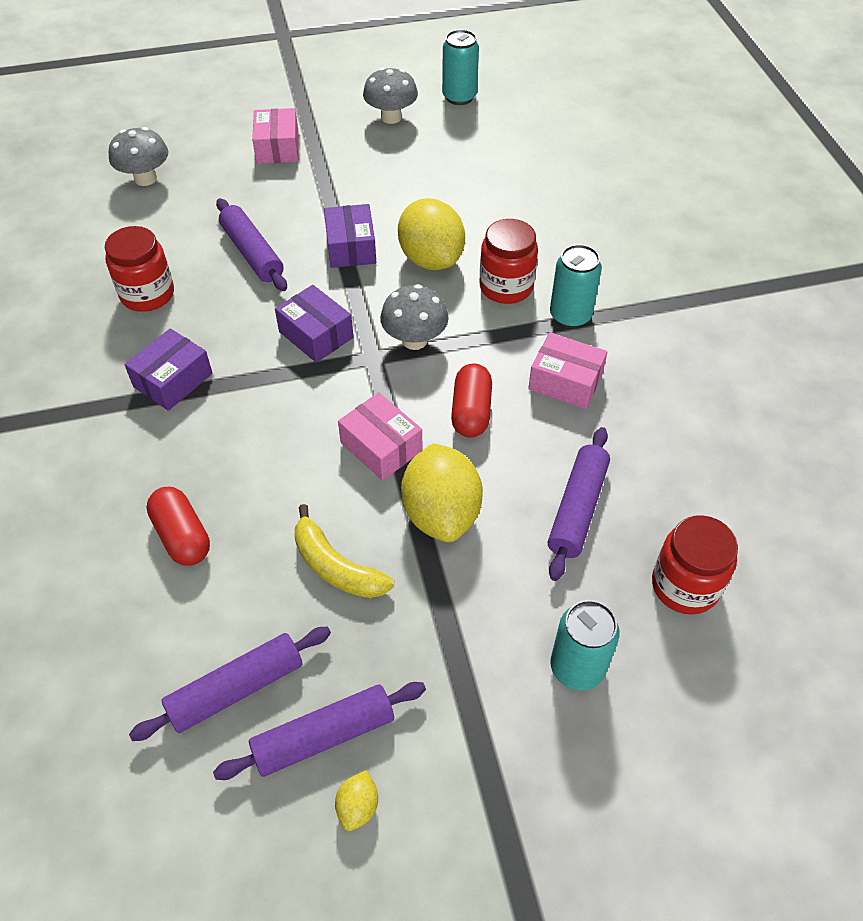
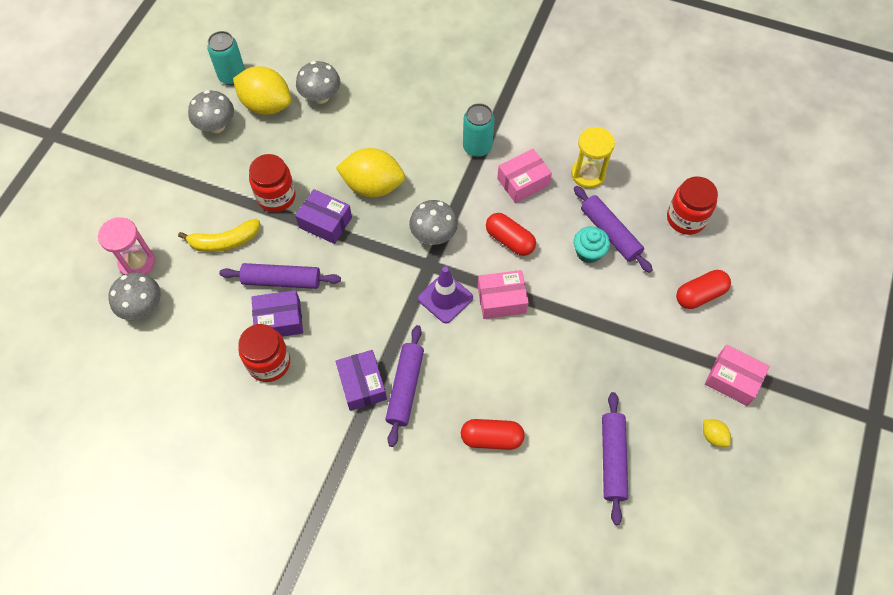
camera: 55 degrees left, 10 degrees up
(191, 150) = (137, 263): none -> pink hourglass
(277, 148) = (185, 209): pink box -> pink box (732, 379)
(316, 335) = (387, 284): purple box -> purple box (279, 320)
(324, 736) = (666, 431): purple rolling pin -> purple rolling pin (405, 388)
(336, 567) = (568, 369): yellow banana -> yellow banana (225, 241)
(340, 393) = (445, 298): none -> purple traffic cone
(441, 513) = (568, 297): yellow lemon -> yellow lemon (266, 105)
(501, 164) = (321, 97): none -> grey mushroom
(506, 287) = (429, 163): red jar -> red jar (276, 196)
(526, 500) = (588, 252): none -> turquoise cupcake
(577, 667) = (699, 295): turquoise can -> red capsule
(642, 439) = (588, 174): none -> yellow hourglass

